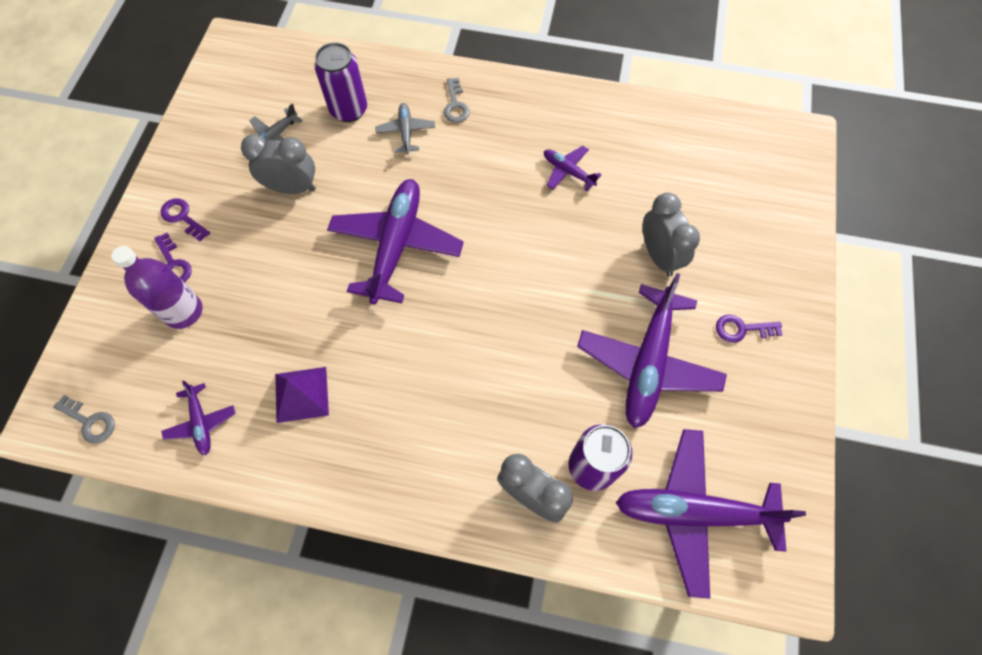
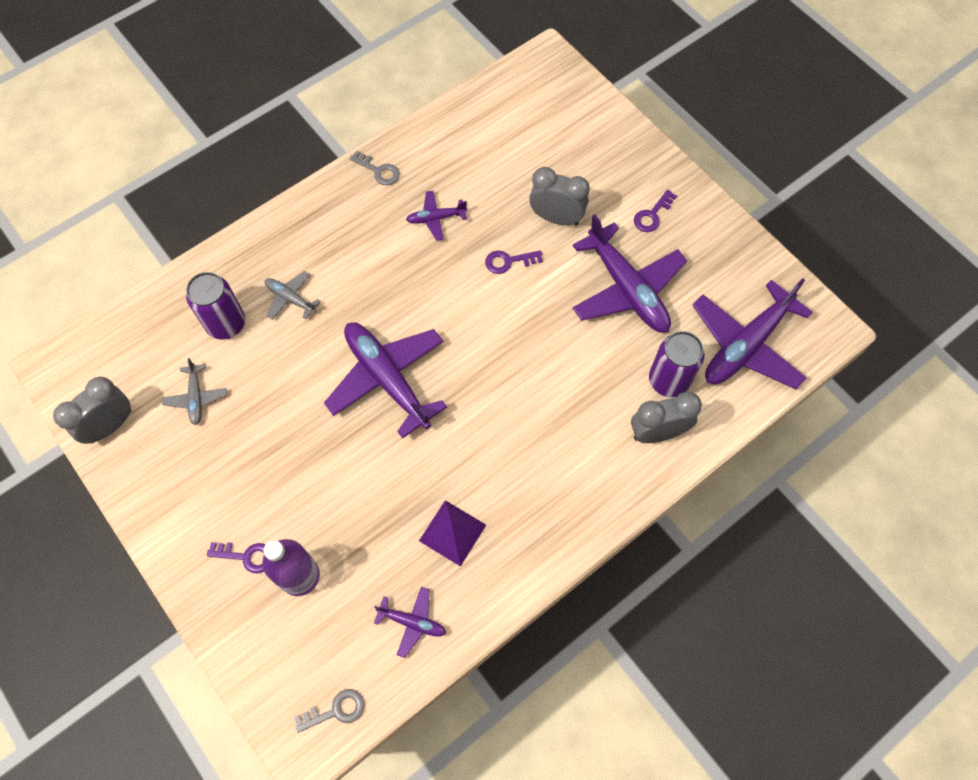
camera: 50 degrees left, 0 degrees up
(182, 217) = (206, 521): purple key -> purple key (508, 261)
(292, 188) = (260, 417): grey clock -> grey clock (110, 426)
(455, 105) = (301, 246): grey key -> grey key (379, 171)

